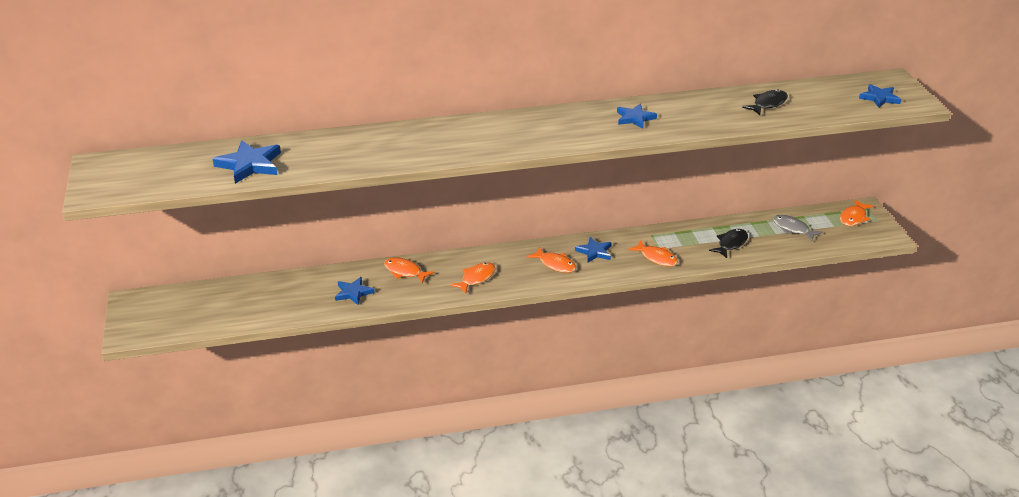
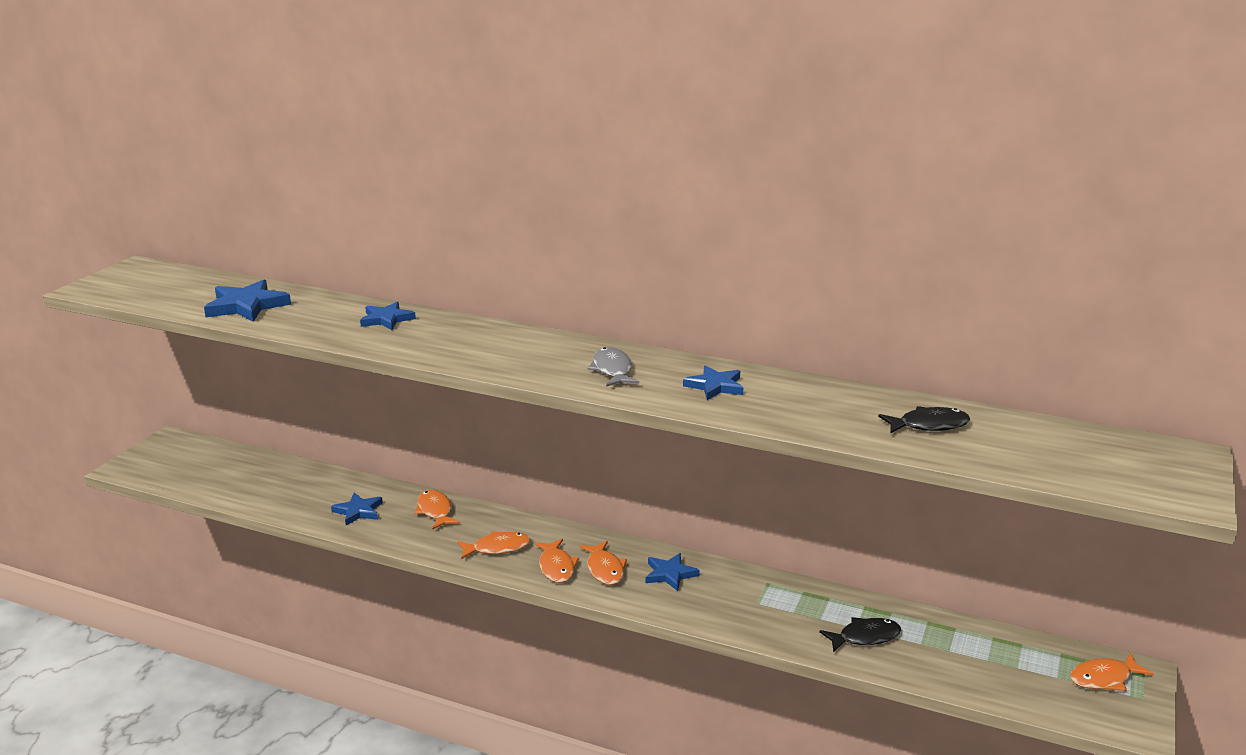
camera: 35 degrees right, 10 degrees down
(656, 258) = (740, 613): orange fish -> orange fish (556, 567)
(792, 229) = (983, 655): grey fish -> grey fish (612, 370)
(879, 98) = (1128, 471): blue star -> blue star (386, 319)

